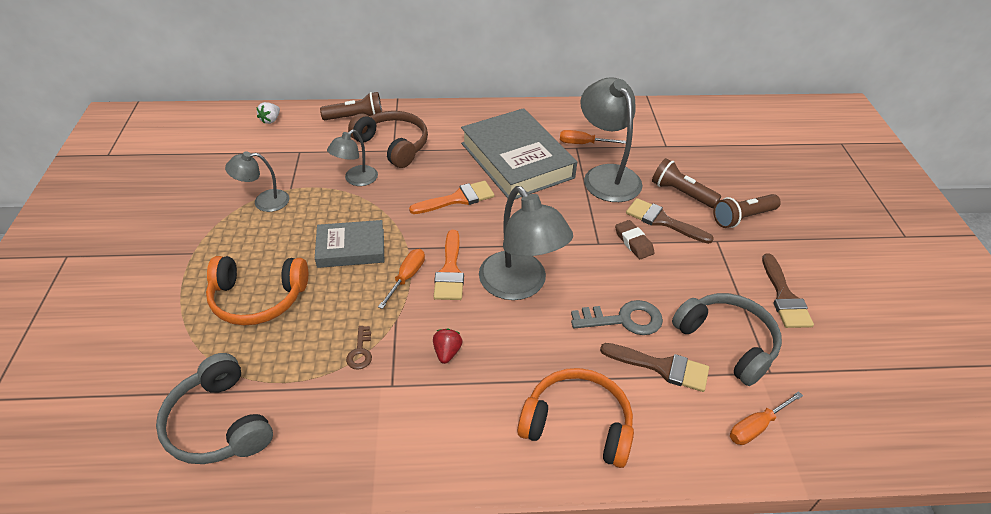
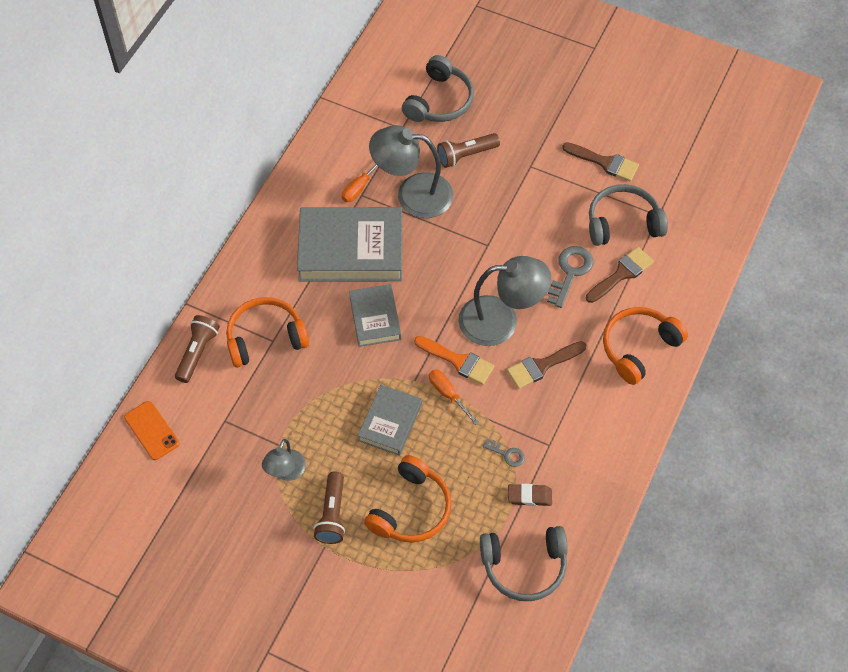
camera: 60 degrees left, 15 degrees up
(271, 120) = (151, 430): white strawberry -> orange phone
(356, 180) = (299, 387): grey lamp -> none
(360, 351) = (507, 454): brown key -> grey key
(393, 145) = (265, 338): brown headphones -> orange headphones
(447, 352) = (538, 398): red strawberry -> none
(458, 199) = (375, 318): orange brush -> grey book
(633, 242) = (500, 221): brown eraser -> brown eraser (529, 496)
(662, 221) = (489, 188): brown brush -> brown brush (542, 366)
(718, 157) = (439, 101): none -> grey headphones
(742, 218) = (517, 133): brown flashlight -> brown flashlight (332, 514)
(756, 427) = (691, 250): orange screwdriver -> none

